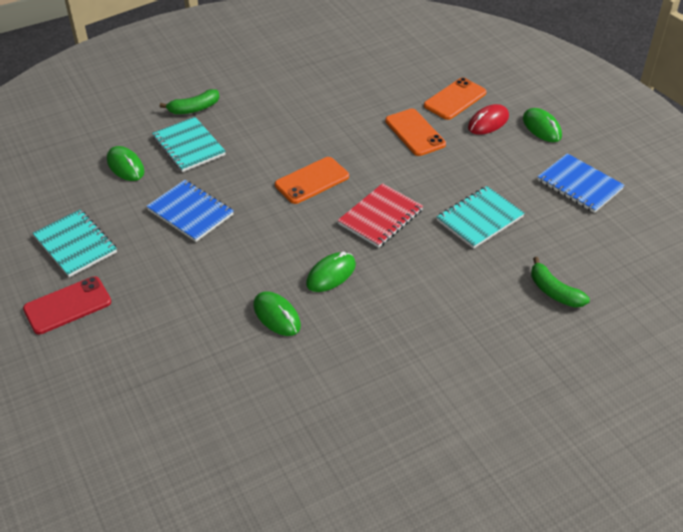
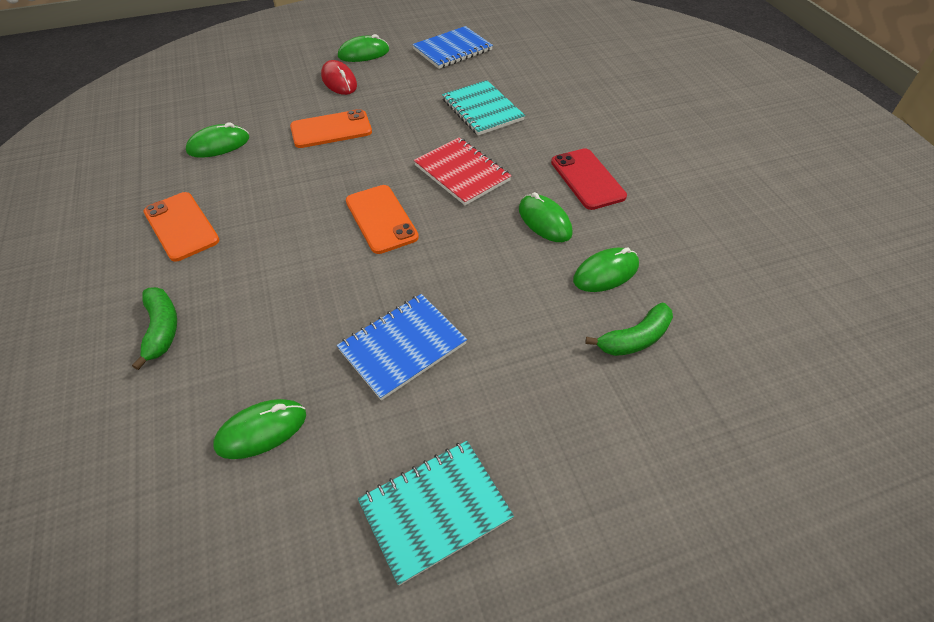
camera: 80 degrees left, 5 degrees up
(67, 306) = (574, 520): red phone -> red phone (587, 179)
(188, 146) = (252, 341): turquoise notebook -> none
(375, 81) = (218, 145): none -> green mouse
(455, 99) = (289, 95): orange phone -> orange phone (181, 226)
(554, 291) = (584, 87): green banana -> green banana (634, 339)

